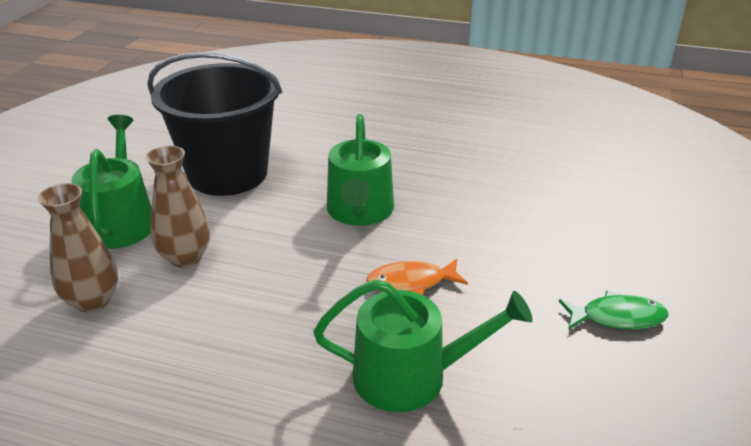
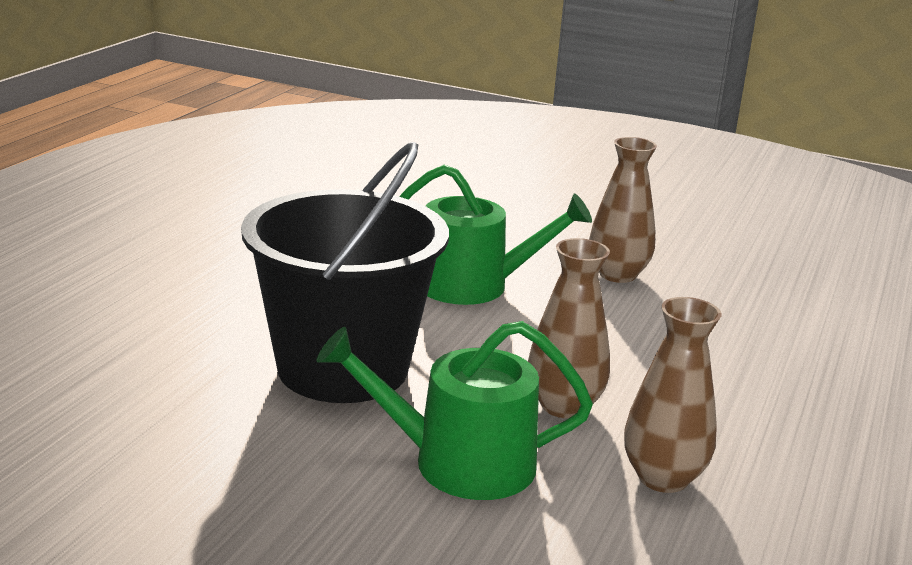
camera: 85 degrees left, 10 degrees down
(411, 283) = (617, 274): orange fish -> brown vase
(412, 376) = (757, 291): green watering can -> none
(617, 317) = (664, 202): green fish -> none

